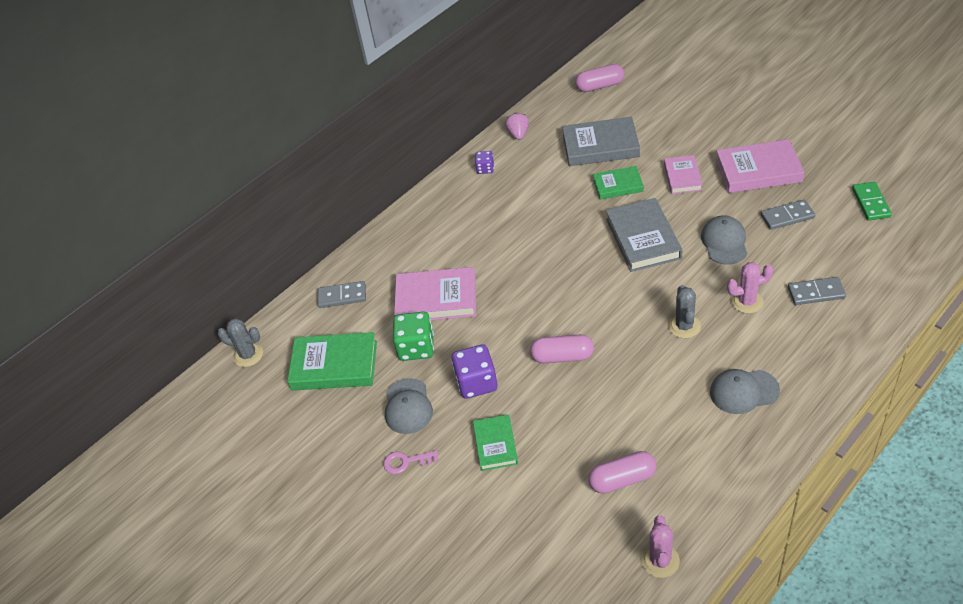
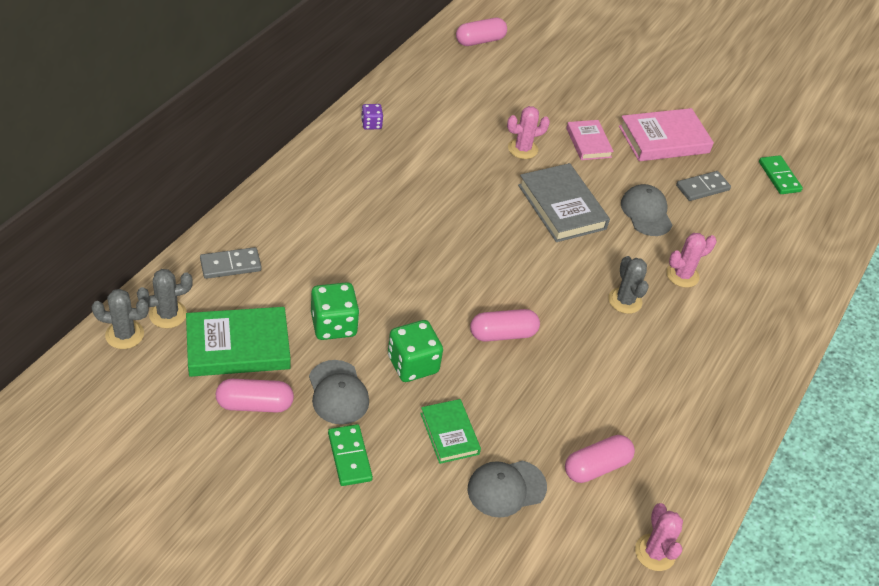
camera: 25 degrees left, 0 degrees up
(284, 338) = (168, 314): none -> grey cactus
(338, 415) = (255, 404): none -> pink capsule
(406, 462) = (349, 457): pink key -> green domino
(436, 299) = (345, 269): pink book -> none
(476, 383) = (412, 364): purple dice -> green dice
(518, 134) = (401, 87): pink strawberry -> none
(600, 146) = (495, 105): grey book -> none
(618, 185) = (522, 149): green book -> pink cactus
(744, 391) = (700, 369): grey cap -> grey cap (506, 488)
(816, 293) = (747, 267): grey domino -> none

